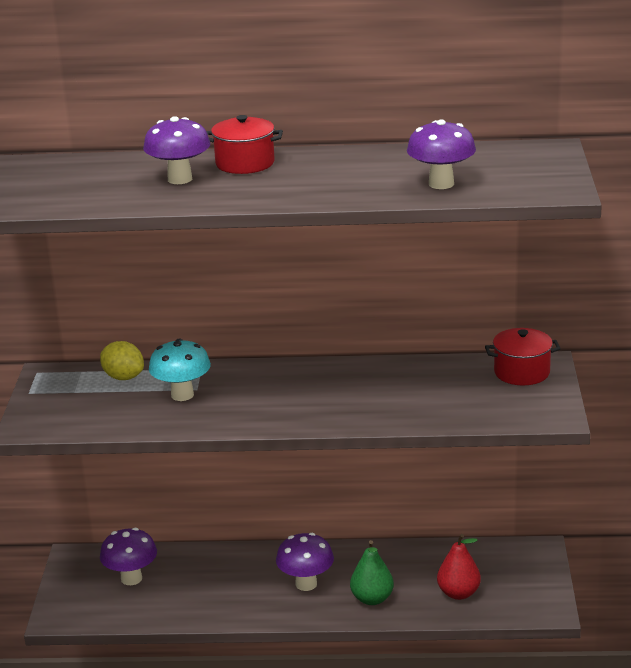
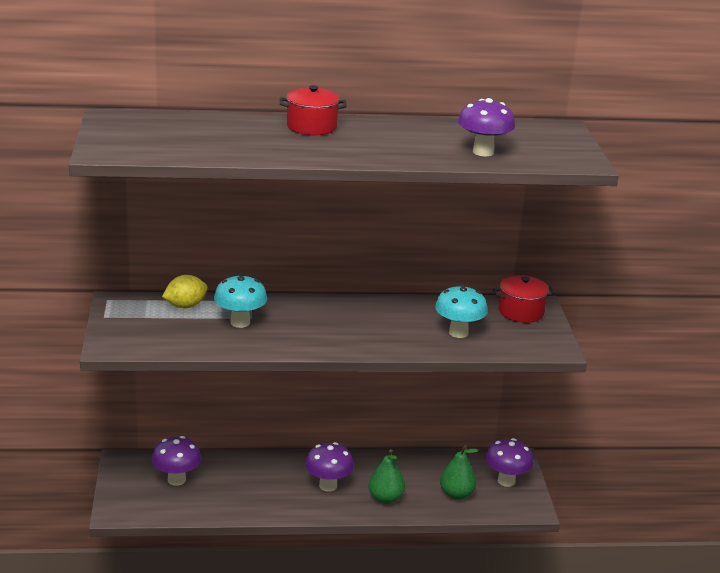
camera: 10 degrees left, 0 degrees up
(123, 377) = (185, 306): yellow lemon -> yellow lemon turned 60 degrees counterclockwise
(180, 179) = (260, 137): purple mushroom -> purple mushroom (506, 481)
(439, 400) = (458, 333): none -> turquoise mushroom
(458, 593) = (456, 494): red pear -> green pear

